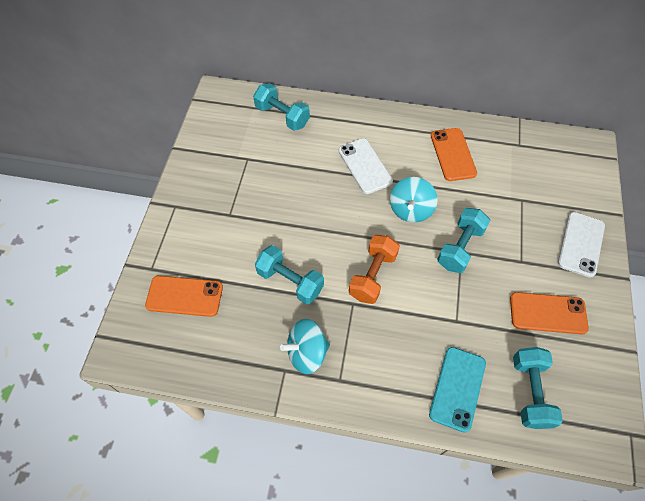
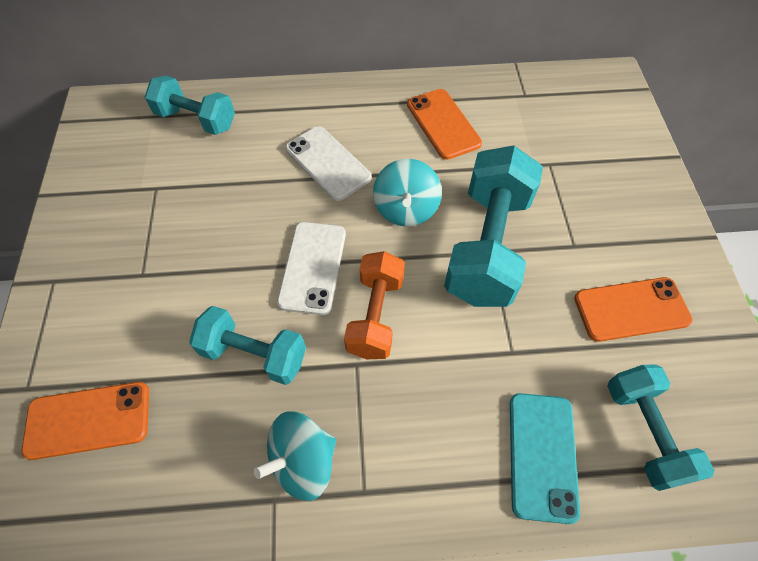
camera: 15 degrees left, 0 degrees up
(460, 247) = (487, 245): turquoise dumbbell -> turquoise dumbbell, size x1.62
(580, 244) = (642, 205): white phone -> white phone (312, 267)

